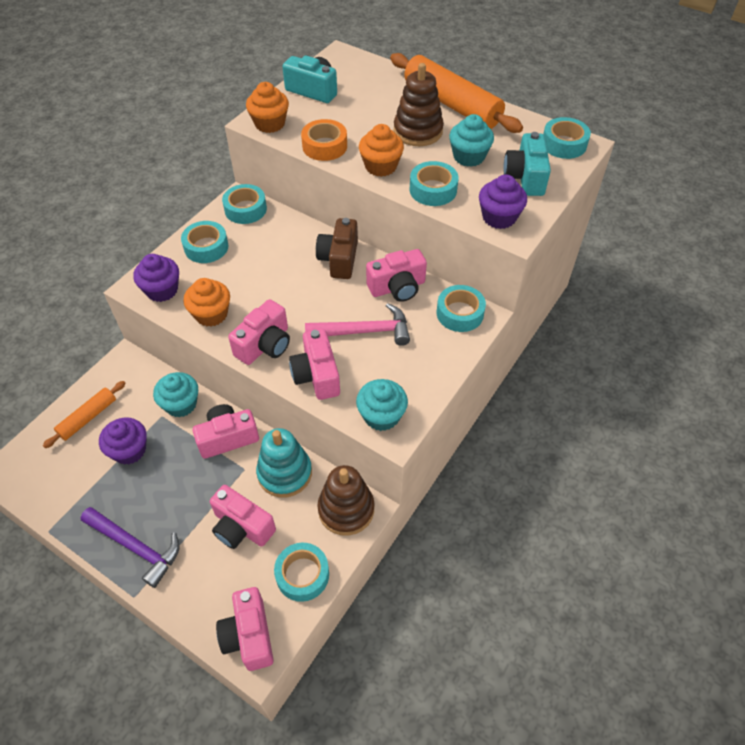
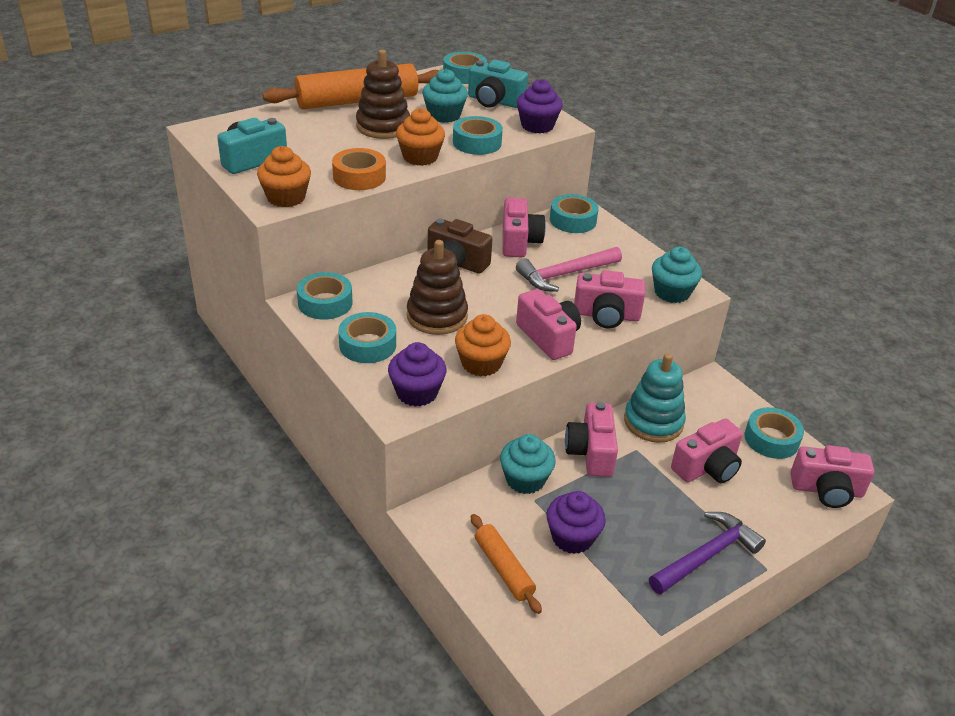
camera: 70 degrees left, 15 degrees down
(346, 509) = (709, 393): brown stacking toy -> brown stacking toy (437, 316)
(364, 331) = (565, 274): pink hammer -> pink hammer turned 135 degrees counterclockwise

